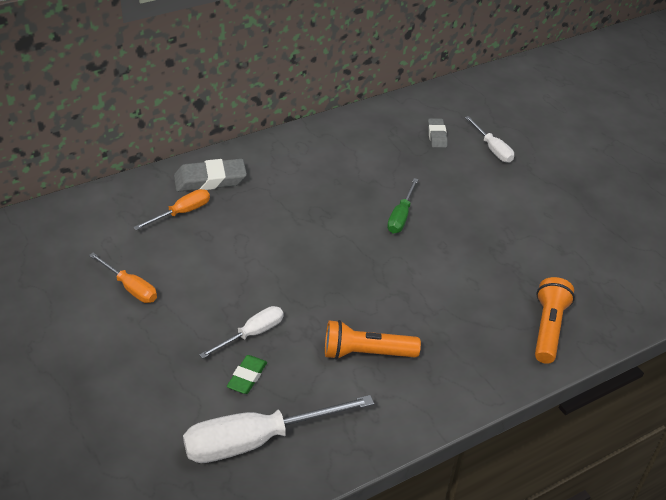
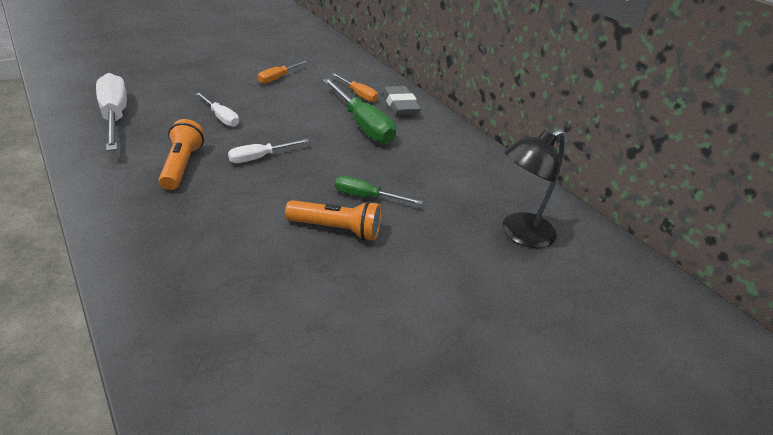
camera: 85 degrees right, 5 degrees down
(247, 377) = (177, 115): green eraser -> none
(262, 213) = (362, 125): none -> green screwdriver
(437, 136) = (519, 234): grey eraser -> black lamp
(492, 149) = (513, 281): white screwdriver -> white screwdriver (260, 157)
(548, 328) = (174, 291): orange flashlight -> orange flashlight (336, 229)

